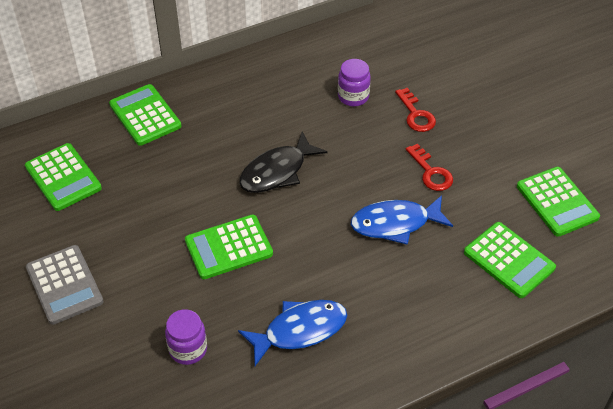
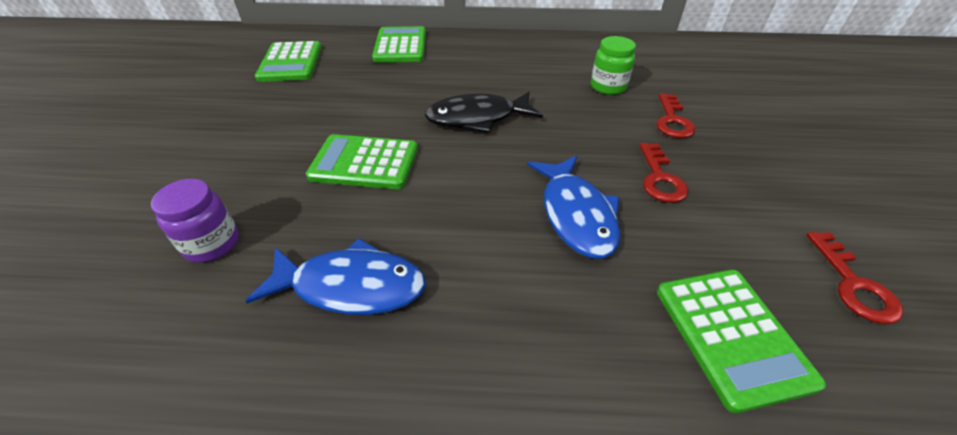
camera: 30 degrees right, 5 degrees down
(64, 285) = (189, 134): grey calculator -> none
(353, 96) = (608, 87): purple jar -> green jar
(395, 224) = (576, 214): blue fish -> blue fish turned 120 degrees counterclockwise
(557, 202) = (853, 284): green calculator -> red key

